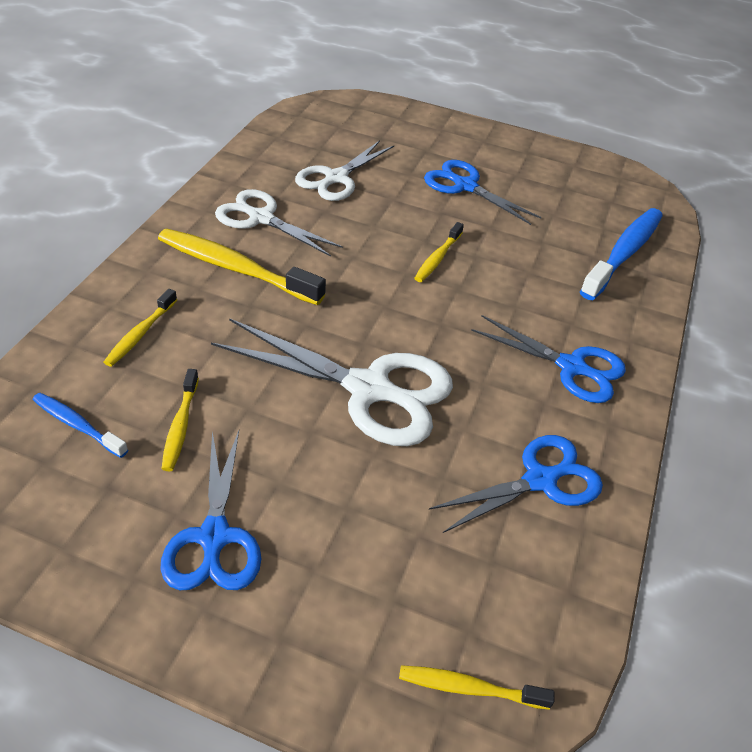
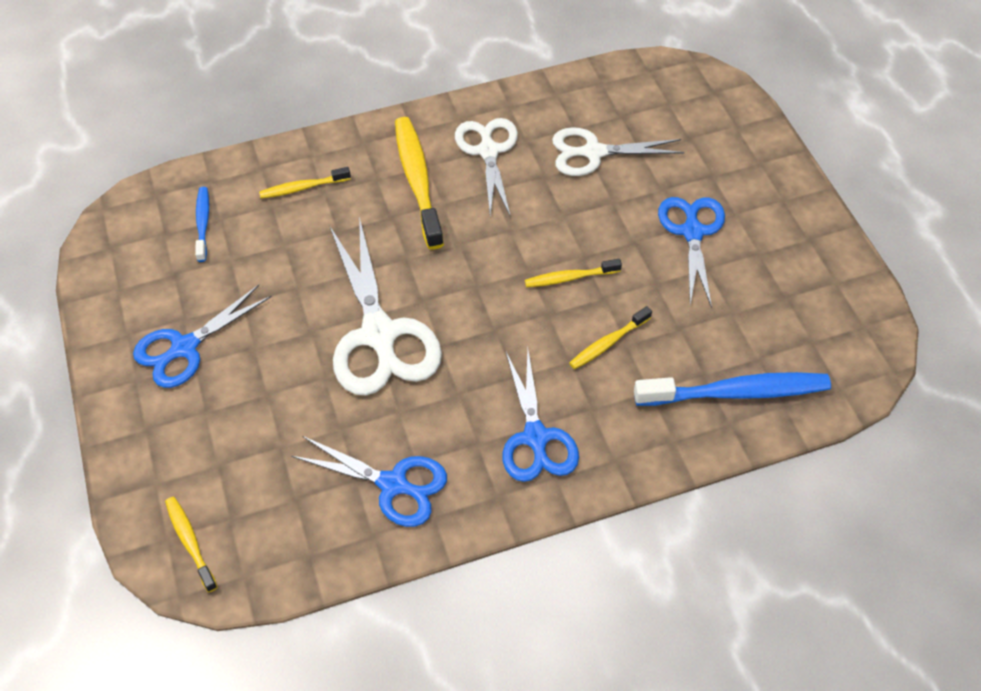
camera: 55 degrees right, 10 degrees up
(180, 426) = (249, 268): yellow toothbrush -> yellow toothbrush (608, 343)

